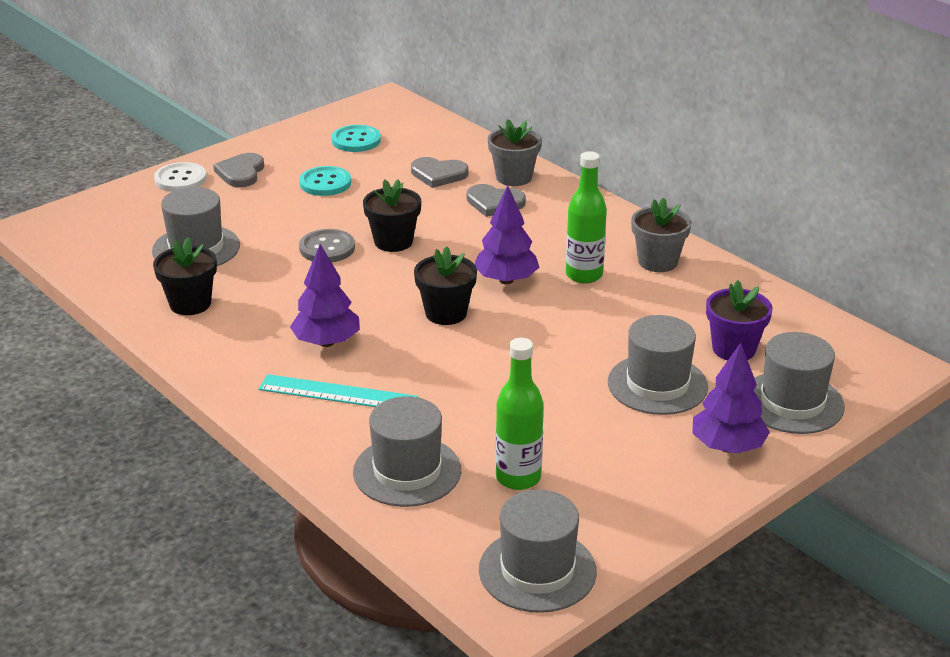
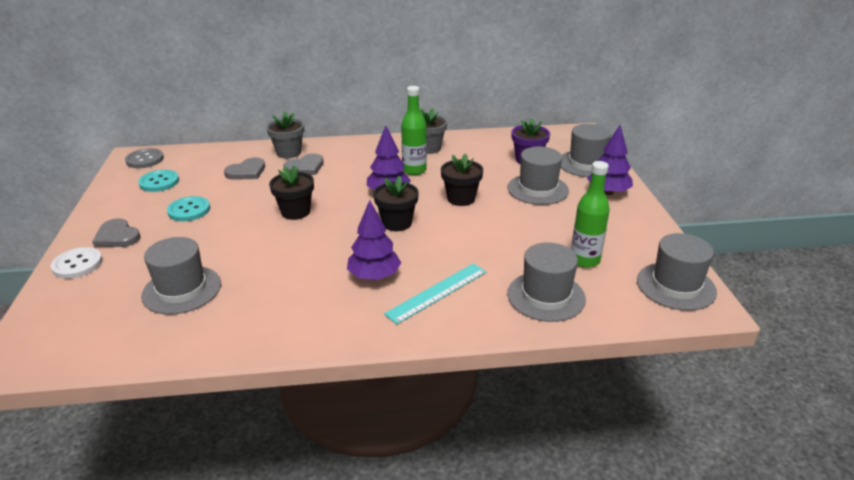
camera: 55 degrees left, 0 degrees up
(190, 304) = (250, 318): black flower pot -> black flower pot (461, 199)
(327, 248) = (266, 237): grey button -> grey button (145, 160)

